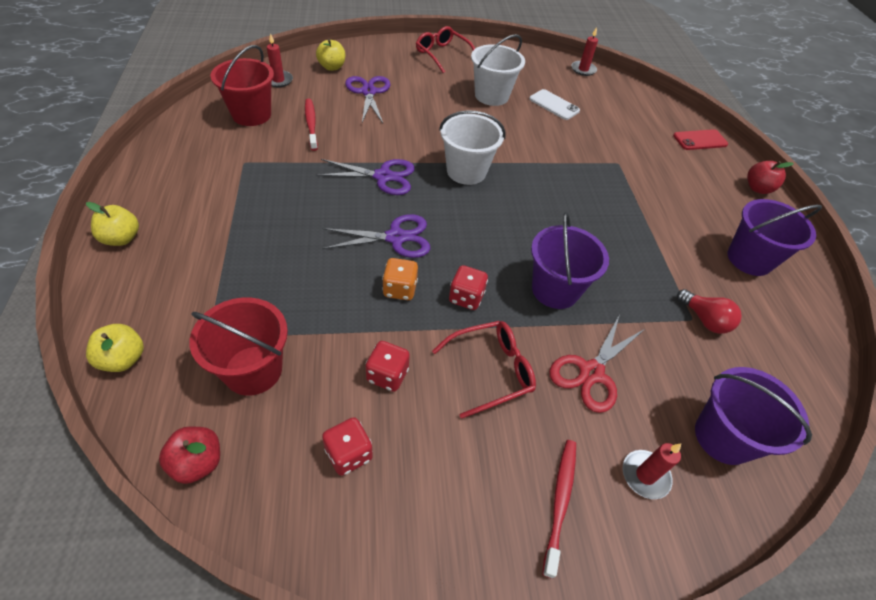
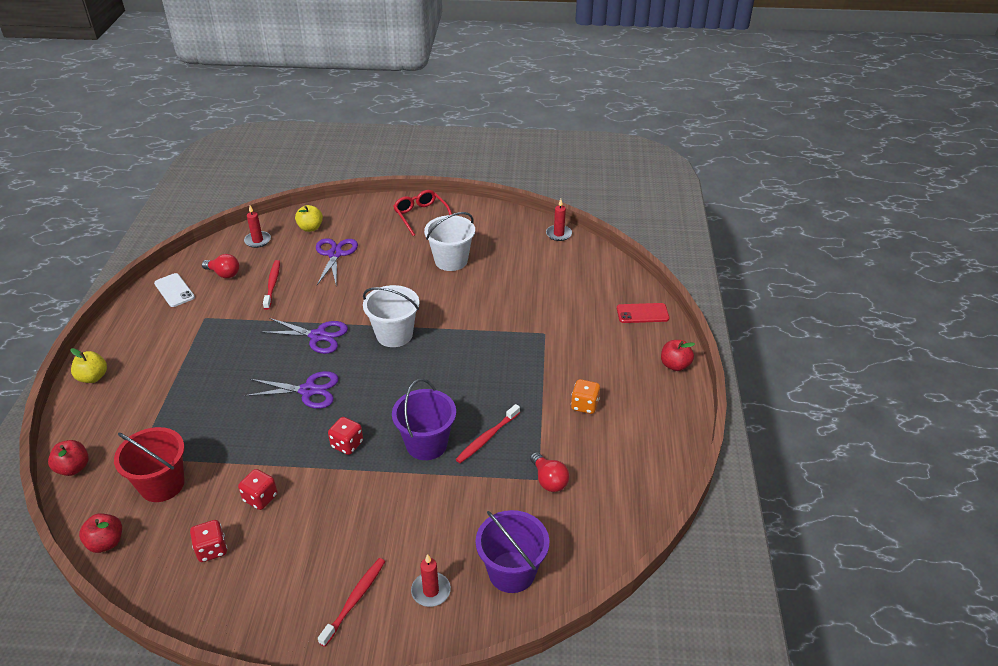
camera: 15 degrees right, 10 degrees down
(123, 359) = (73, 468): yellow apple -> red apple
(251, 115) = (224, 274): red bucket -> red light bulb
(400, 289) = (295, 433): orange dice -> orange dice (584, 405)
(490, 371) = (342, 503): red glasses -> none
(554, 105) = (509, 272): white phone -> white phone (174, 290)
(591, 372) = (425, 512): red scissors -> none
(616, 277) = (487, 438): none -> red toothbrush
(749, 259) = (624, 431): purple bucket -> none

